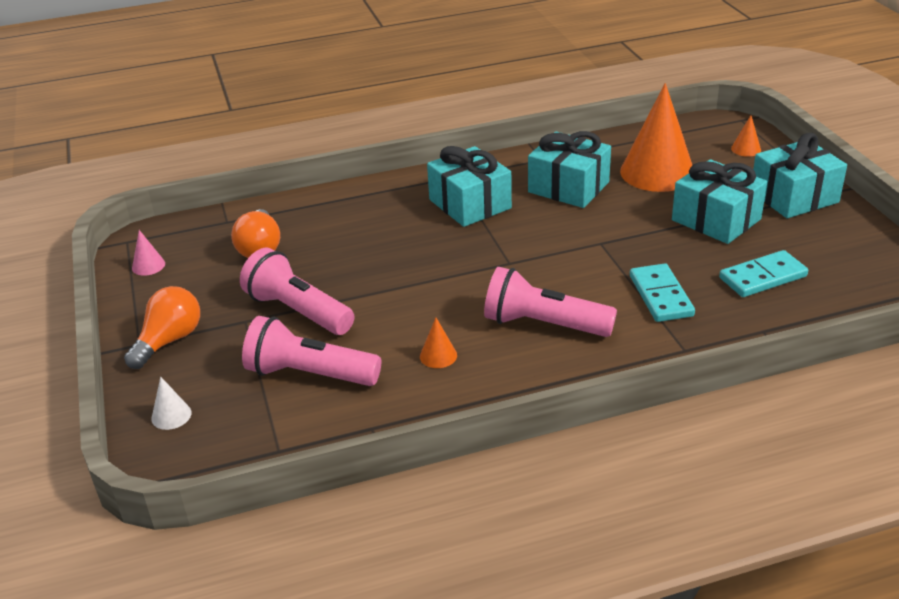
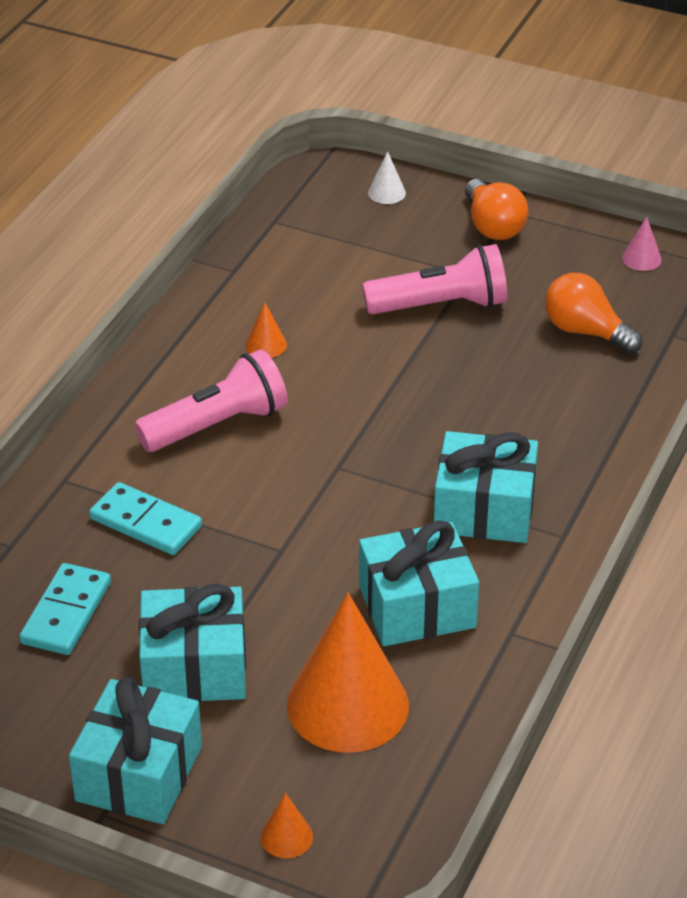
camera: 130 degrees right, 5 degrees up
(309, 374) = (341, 272): pink flashlight -> none

